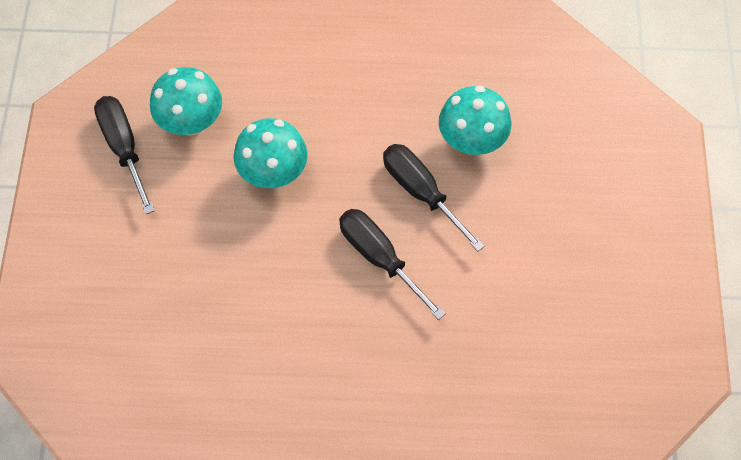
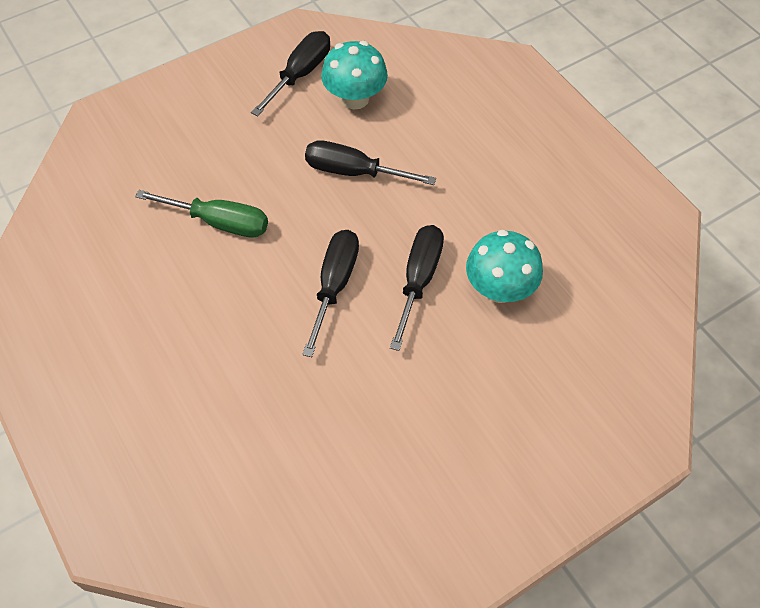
camera: 55 degrees right, 5 degrees down
(243, 312) = (219, 222): none -> green screwdriver
(273, 173) = (354, 172): turquoise mushroom -> black screwdriver

